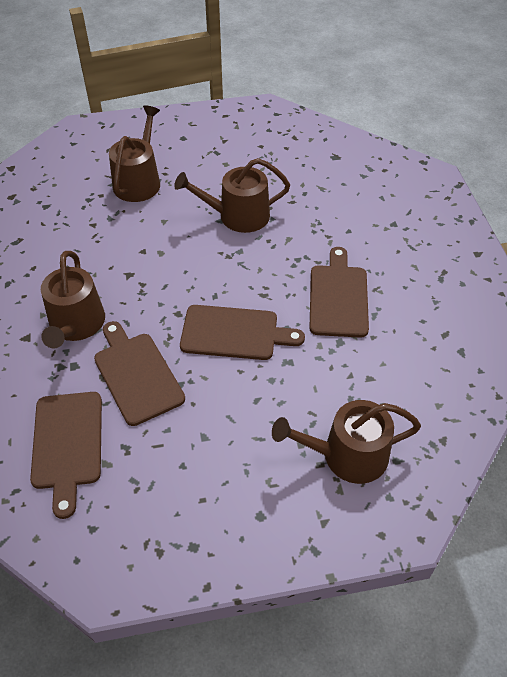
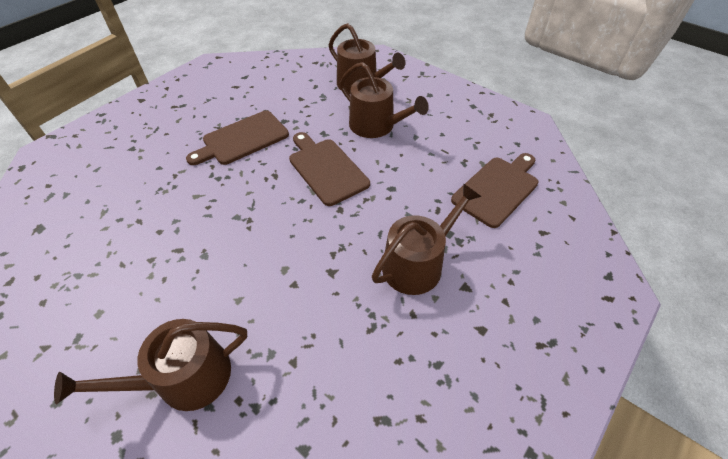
camera: 130 degrees left, 0 degrees up
(137, 375) = (414, 193): brown cutting board -> none
(237, 216) = (188, 246): brown watering can -> brown watering can (376, 126)

